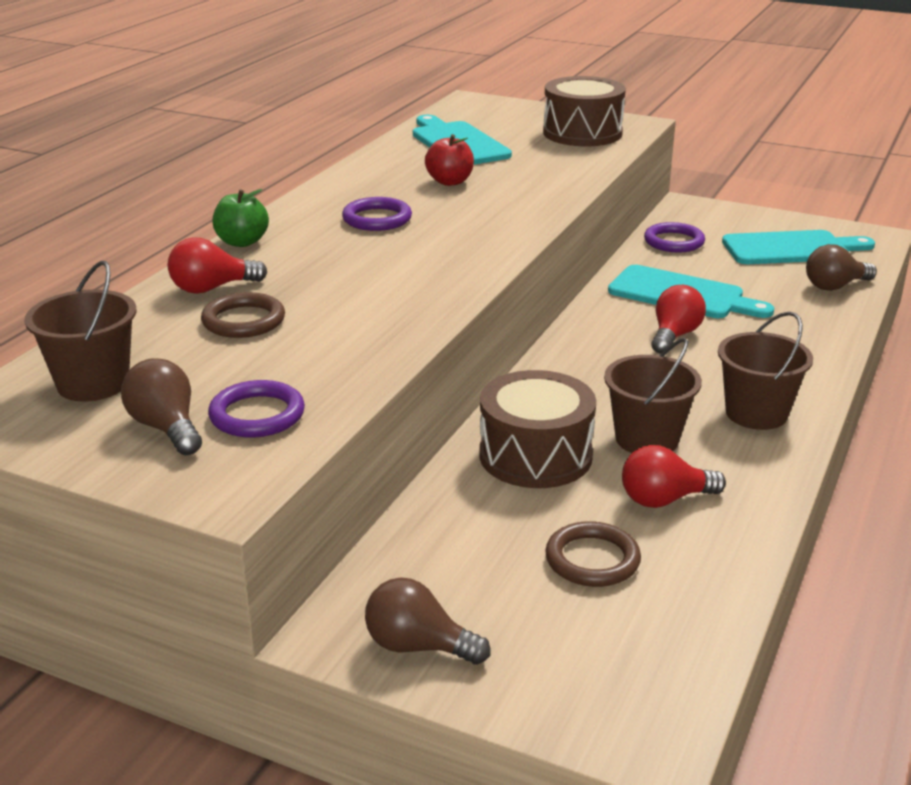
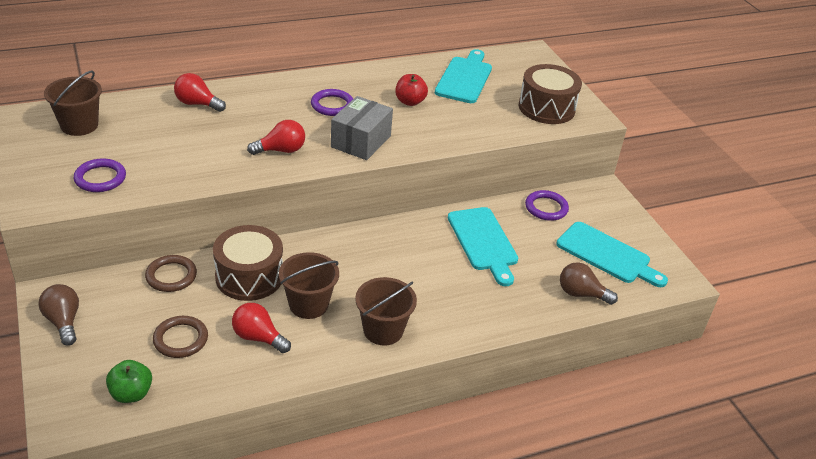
camera: 40 degrees right, 10 degrees up
(166, 428) = (65, 163): brown light bulb -> none
(242, 242) = (253, 85): green apple -> green apple (131, 394)
(243, 321) = (178, 129): brown ring -> brown ring (171, 276)
(479, 232) = (361, 141): none -> grey box
(674, 336) = (431, 262): red light bulb -> red light bulb (281, 150)

